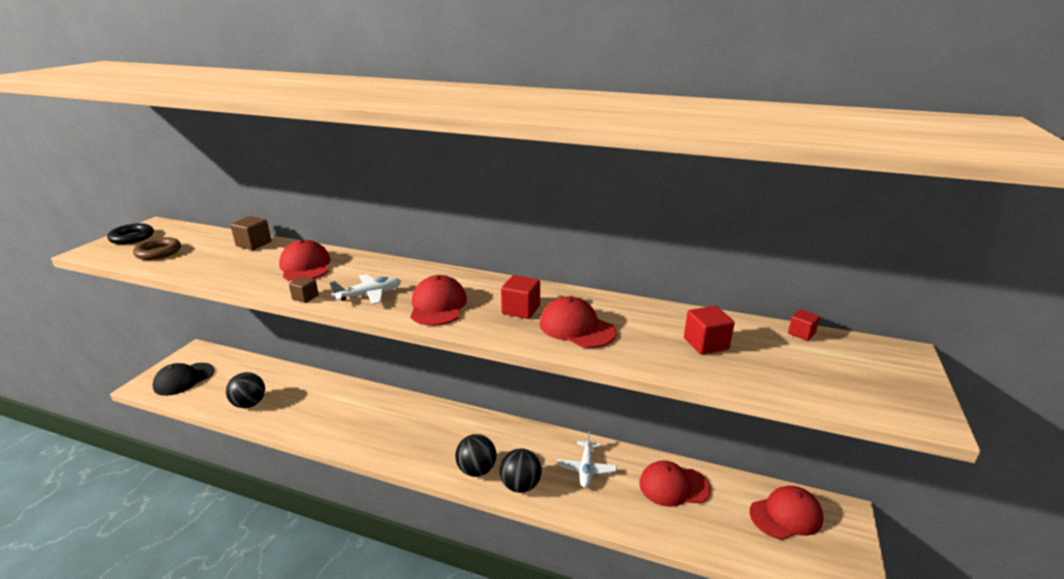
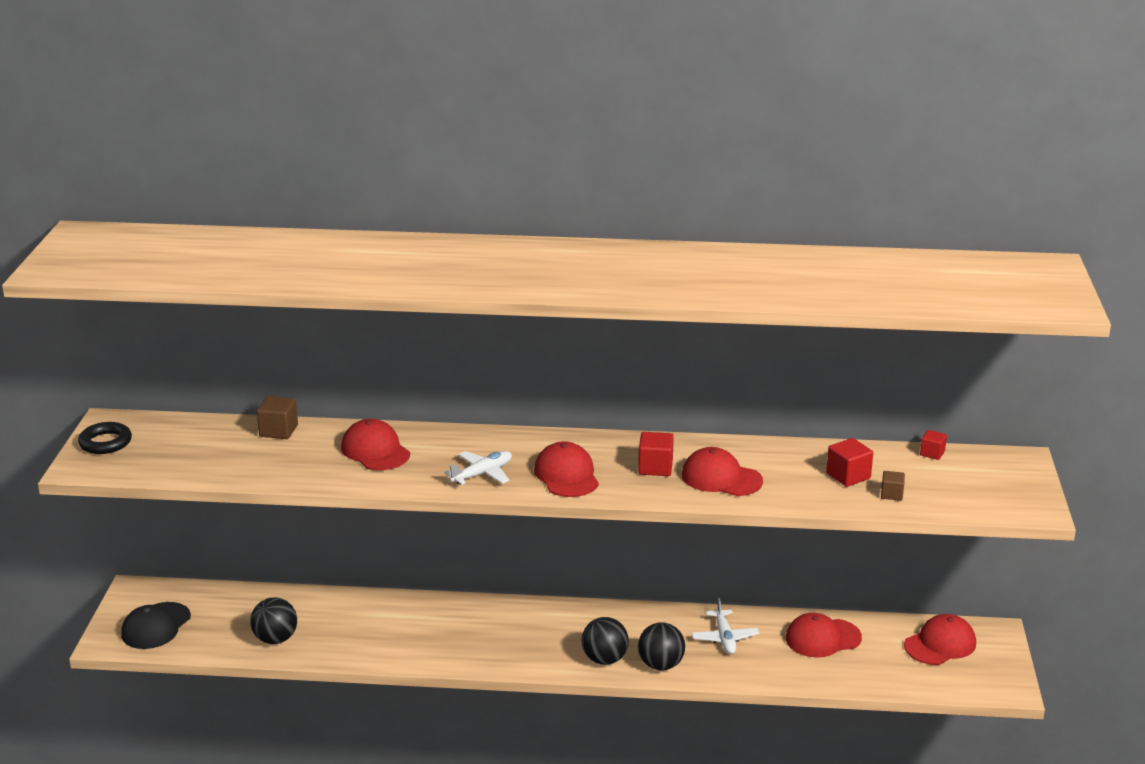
camera: 15 degrees left, 0 degrees up
(158, 252) = (171, 458): brown ring -> none
(305, 297) = (415, 486): brown cube -> brown cube (891, 494)

